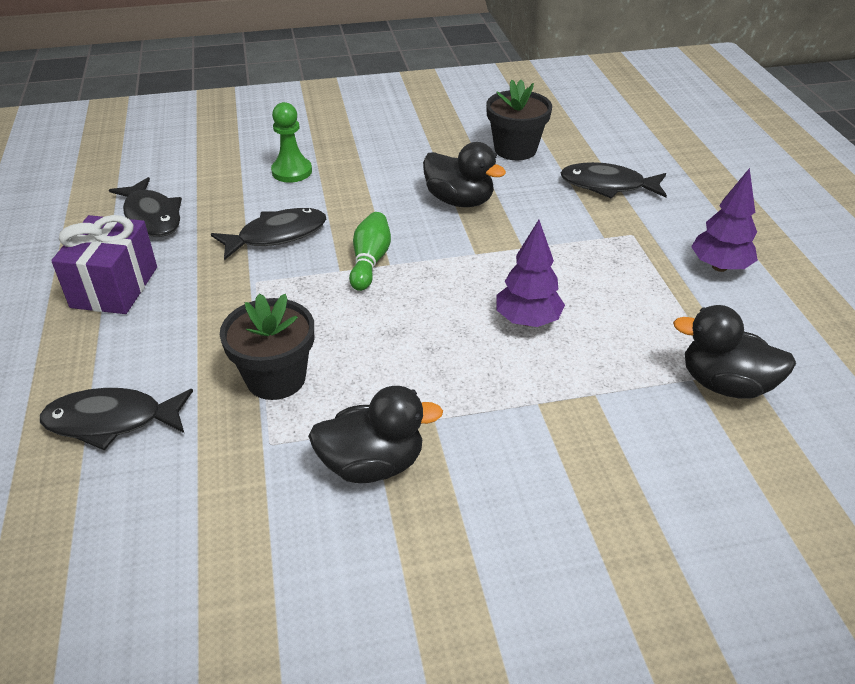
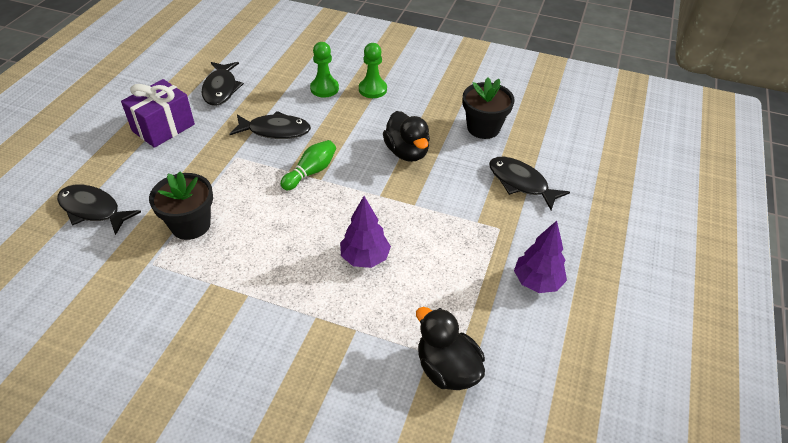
camera: 30 degrees right, 5 degrees up
(352, 153) = (372, 89): none -> green pawn
(372, 464) = (189, 305): black duck -> none

